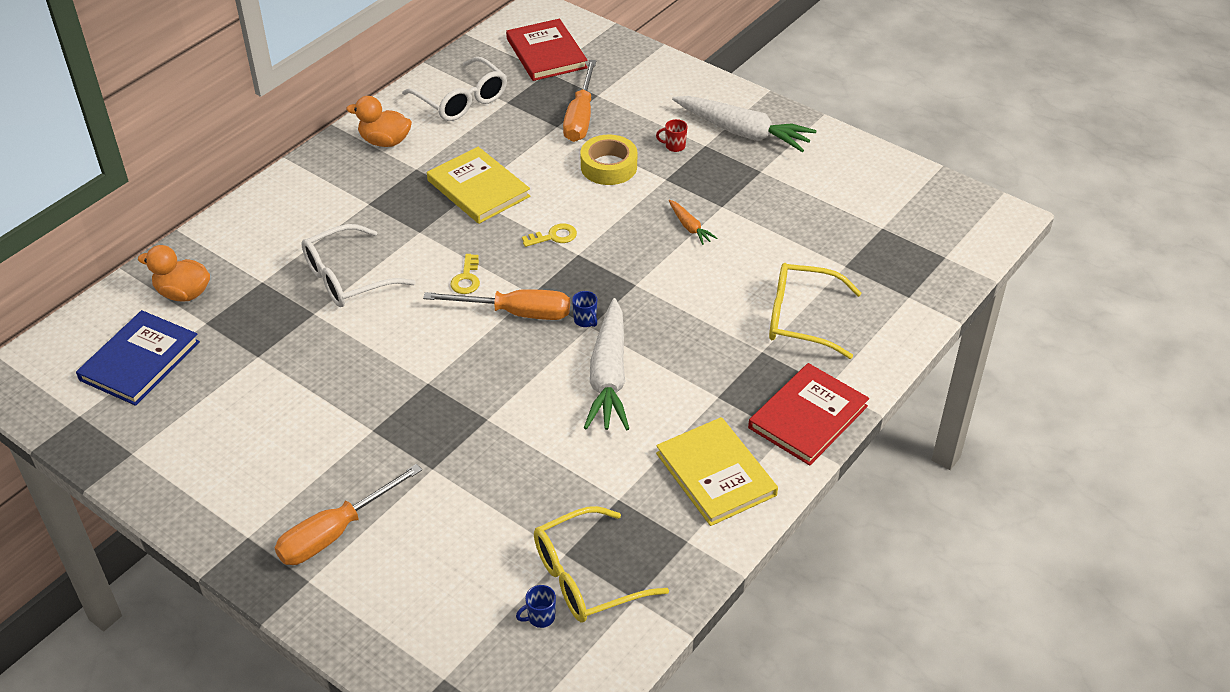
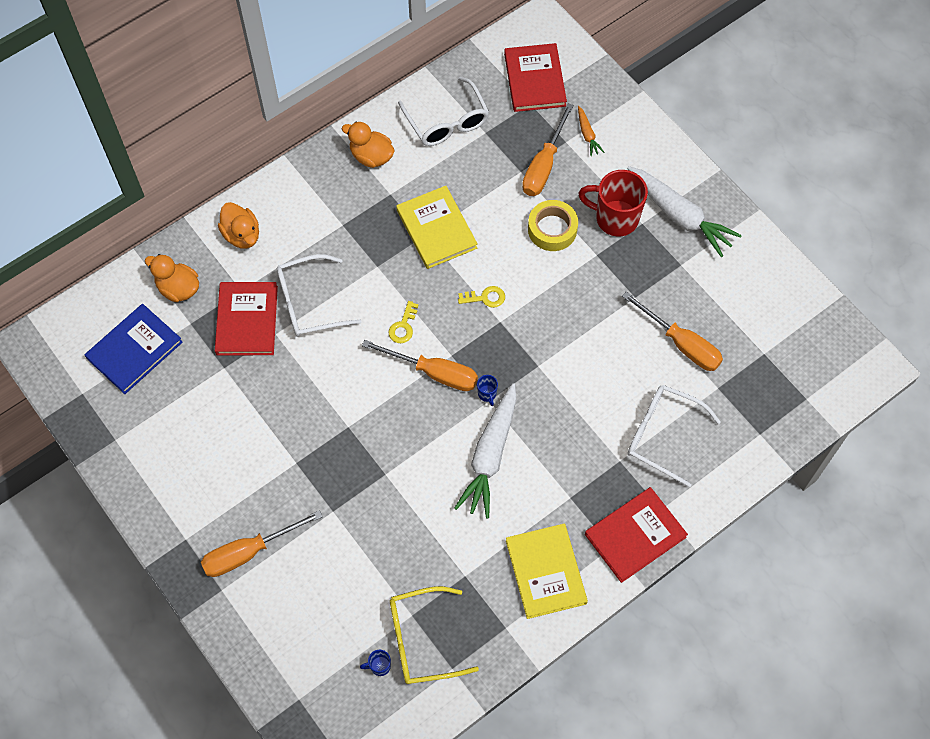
camera: 15 degrees right, 20 degrees up
(250, 232) = (242, 235): none -> orange duck
(276, 307) = (247, 320): none -> red book
(674, 146) = (615, 218): red mug -> red mug, size x2.43
(689, 227) = (601, 314): orange carrot -> orange carrot (587, 134)
(788, 236) = (681, 343): none -> orange screwdriver
(801, 318) = (662, 435): yellow glasses -> white glasses

